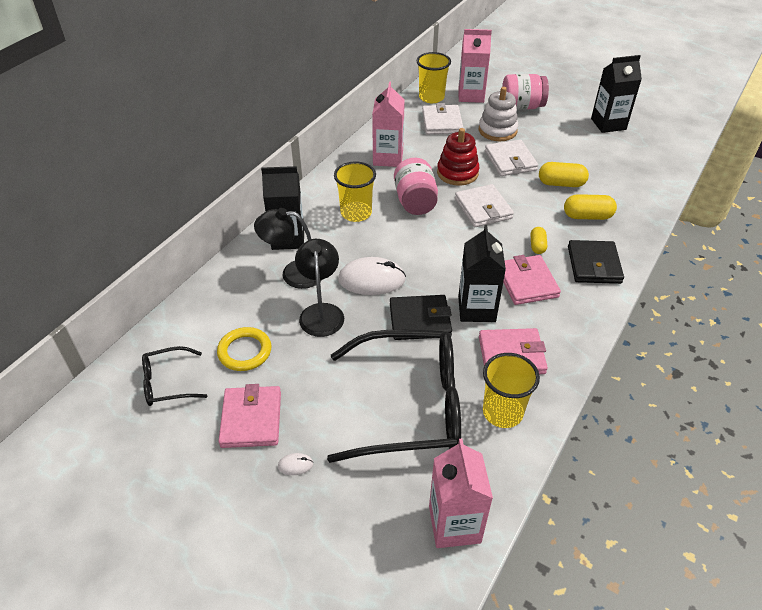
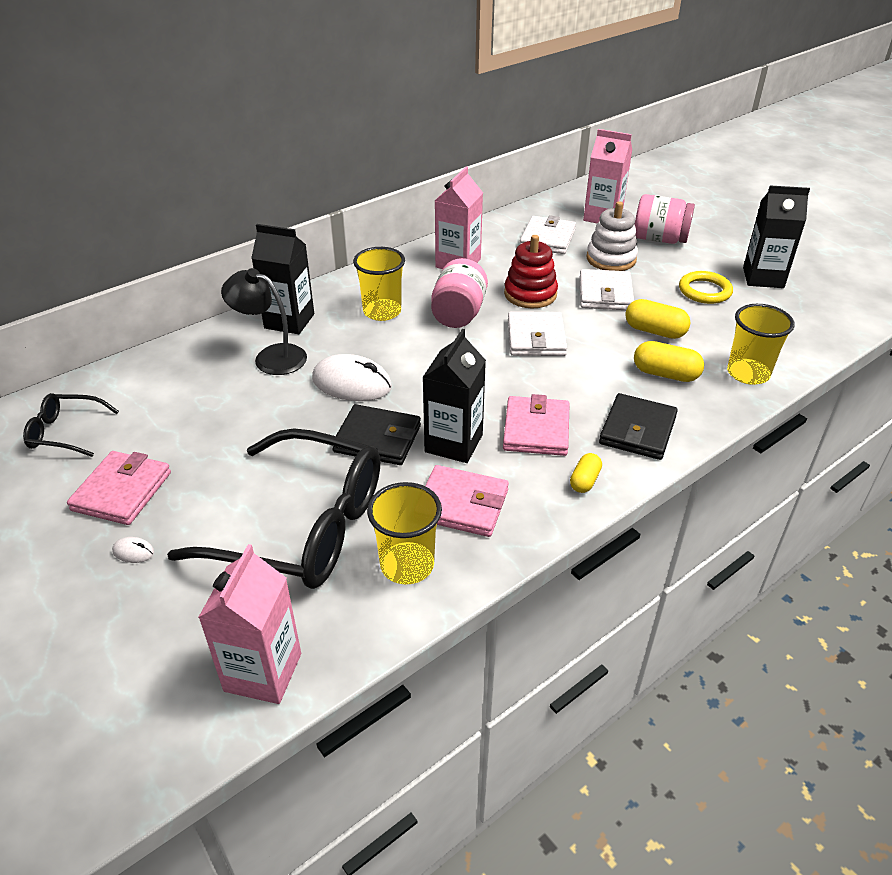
camera: 20 degrees right, 5 degrees down
(245, 351) = (164, 422): yellow ring -> yellow ring (704, 291)
(321, 312) = (272, 403): black lamp -> none
(431, 97) = (552, 211): yellow cup -> yellow cup (748, 373)
(537, 246) = (577, 392): yellow capsule -> yellow capsule (584, 481)

